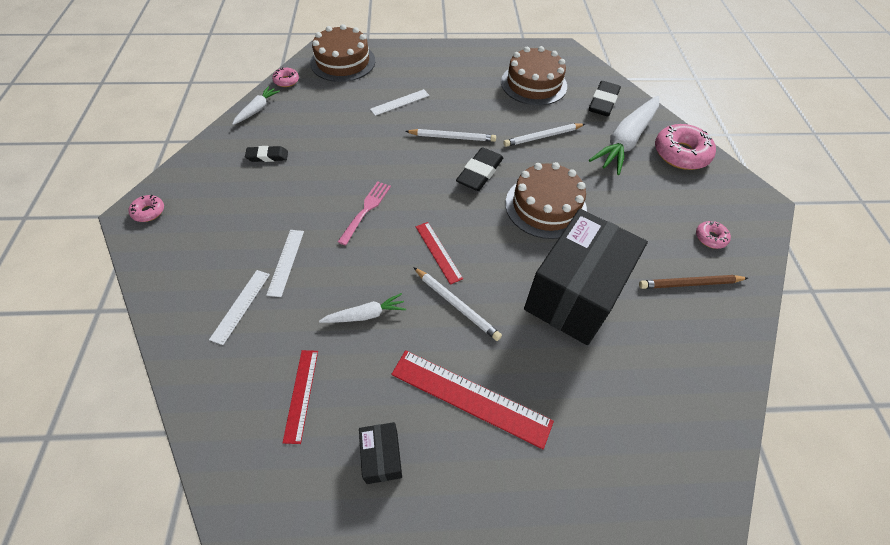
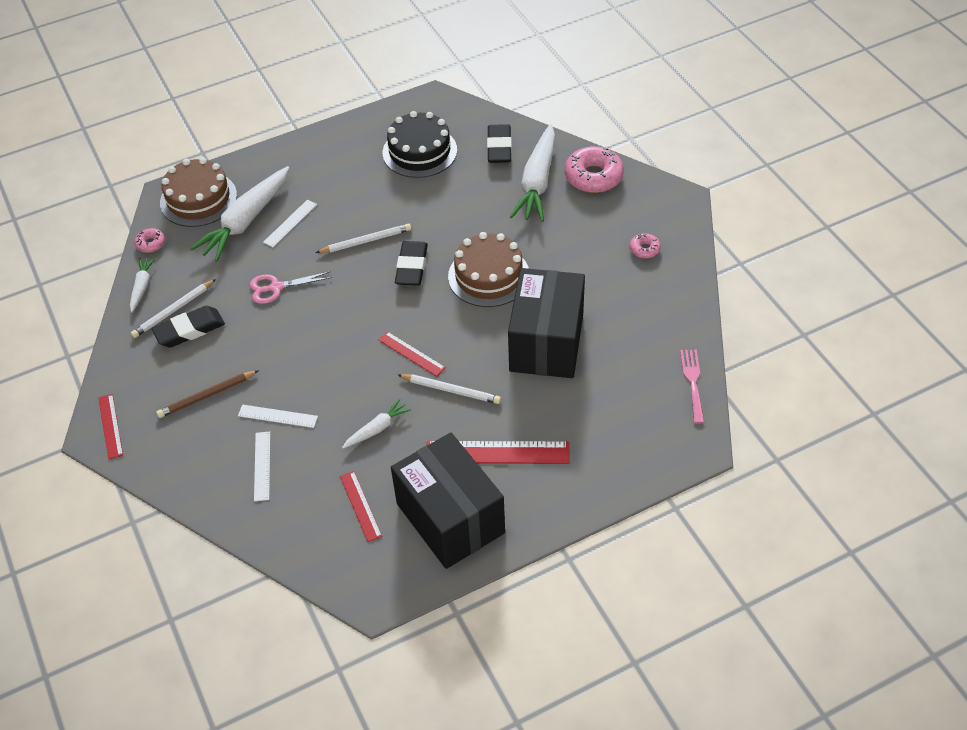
camera: 20 degrees left, 5 degrees down
(149, 212) = (110, 426): pink donut -> red ruler
(267, 156) = (189, 330): black eraser -> black eraser, size x1.58
(286, 262) = (278, 416): white ruler -> white ruler turned 60 degrees counterclockwise
(357, 148) = (276, 287): none -> pink scissors
(366, 210) = (323, 343): pink fork -> pink fork (693, 383)
(367, 89) = (246, 221): none -> white carrot
(382, 457) = (450, 518): black box -> black box, size x2.41
(533, 84) = (419, 151): brown cake -> black cake
(542, 137) = (455, 207): white pencil -> white pencil (173, 310)
(690, 284) = (639, 296): brown pencil -> brown pencil (207, 396)

